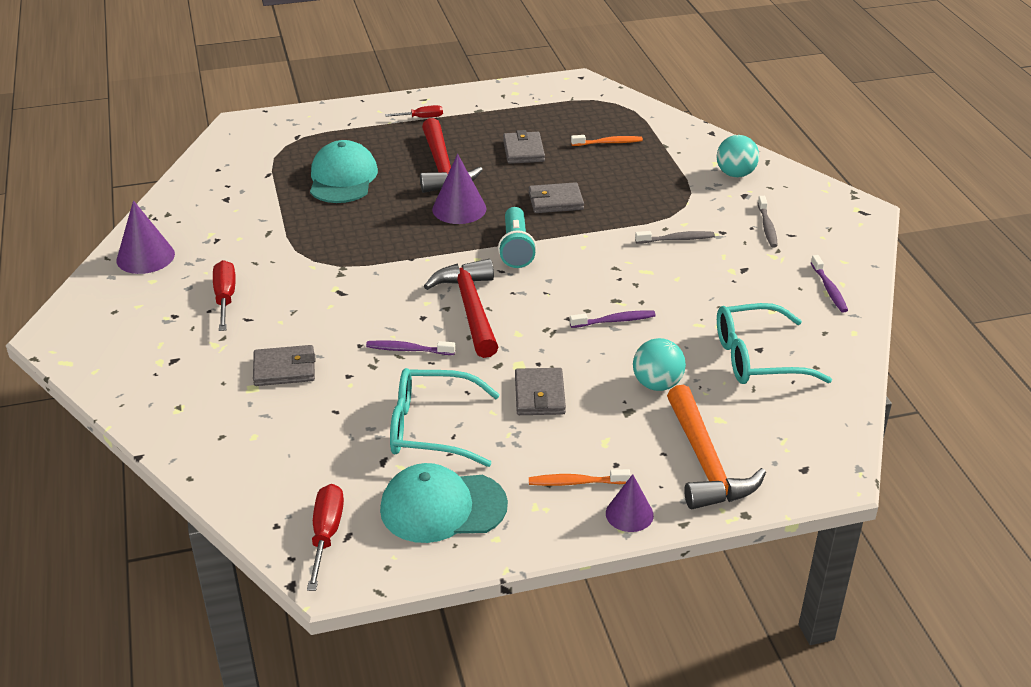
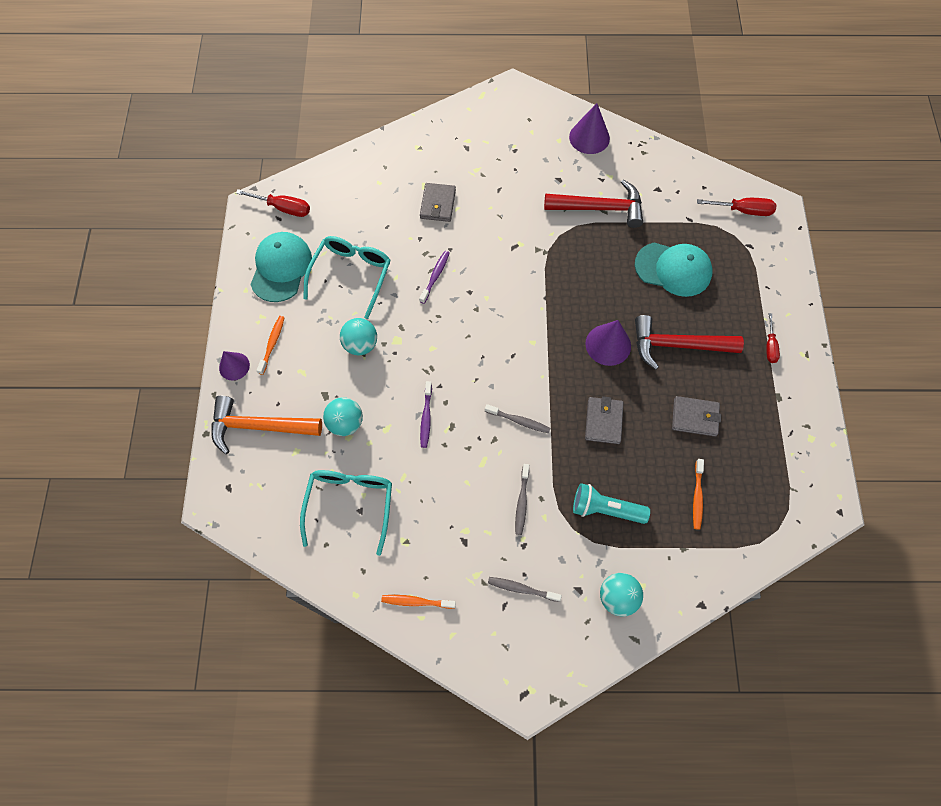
camera: 105 degrees right, 30 degrees up
(225, 298) = (526, 179): red screwdriver -> red screwdriver (742, 210)
(471, 308) = (470, 324): red hammer -> red hammer (600, 208)
(516, 248) = (540, 373): turquoise flashlight -> turquoise flashlight (605, 509)
(539, 395) = (361, 344): grey wallet -> turquoise ball
(583, 254) = (519, 421): none -> grey toothbrush
(829, 289) = (416, 601): purple toothbrush -> orange toothbrush

